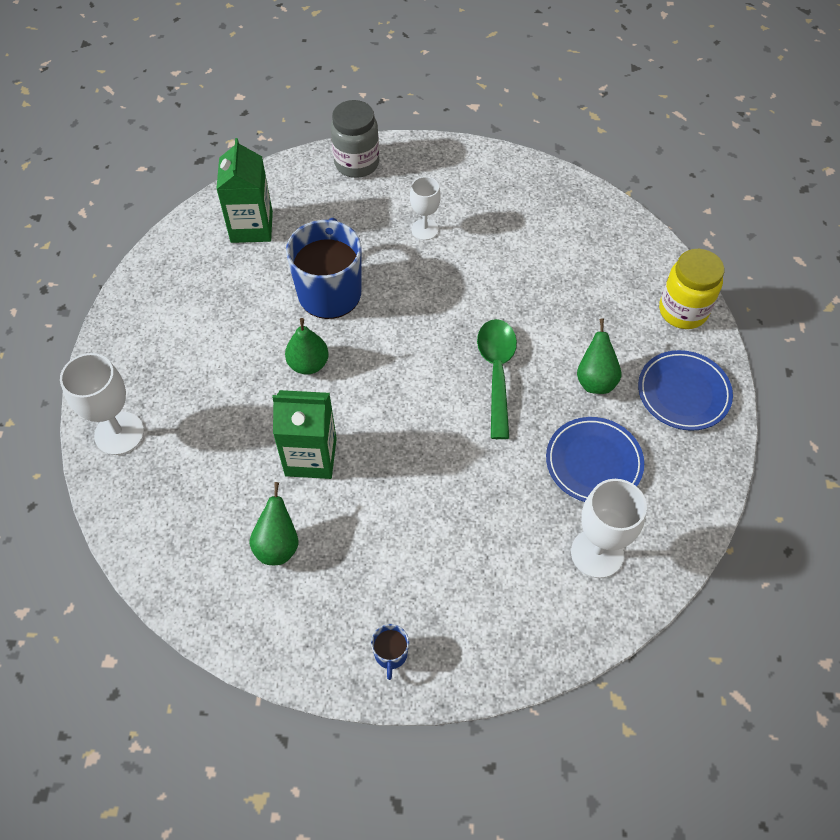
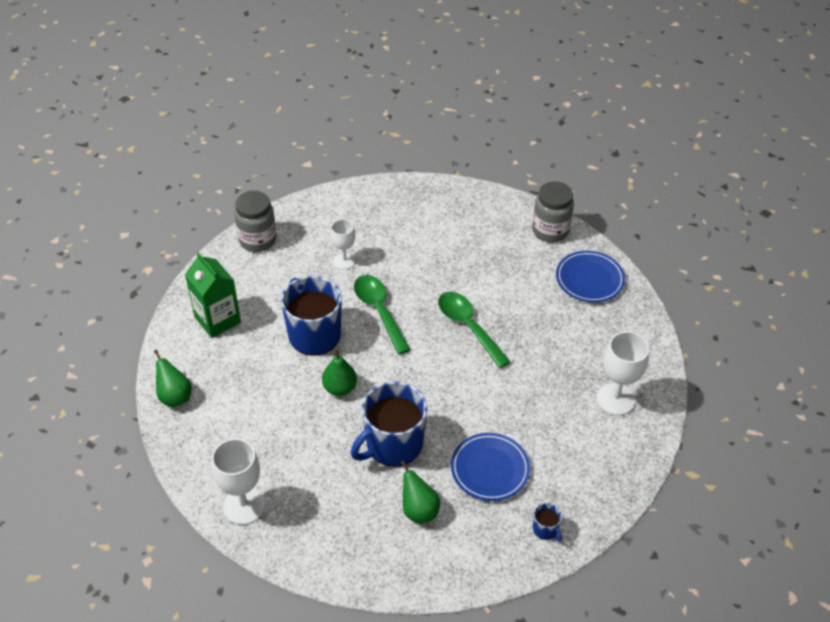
camera: 35 degrees left, 10 degrees down
(311, 457) = (393, 444): green carton -> blue mug
(416, 303) = (379, 311): none -> green spoon
(593, 462) = (571, 348): blue plate -> blue plate (490, 469)
(595, 380) = (532, 299): green pear -> green pear (175, 397)
(683, 311) = (550, 230): yellow jar -> grey jar

